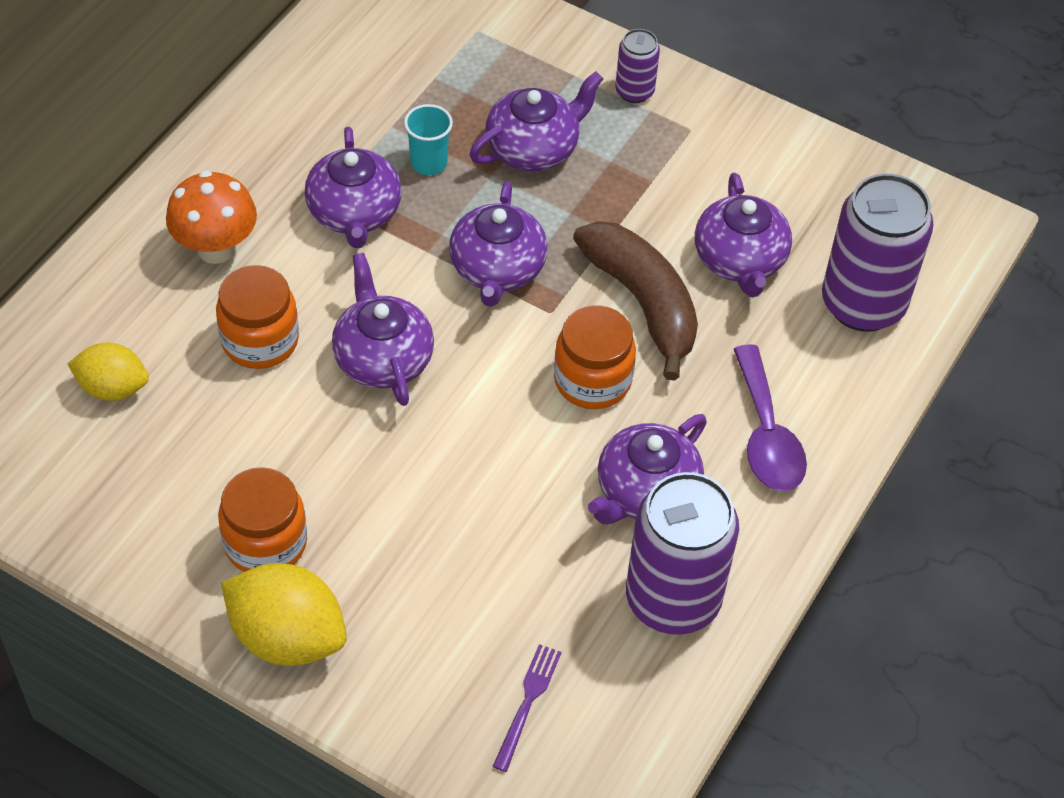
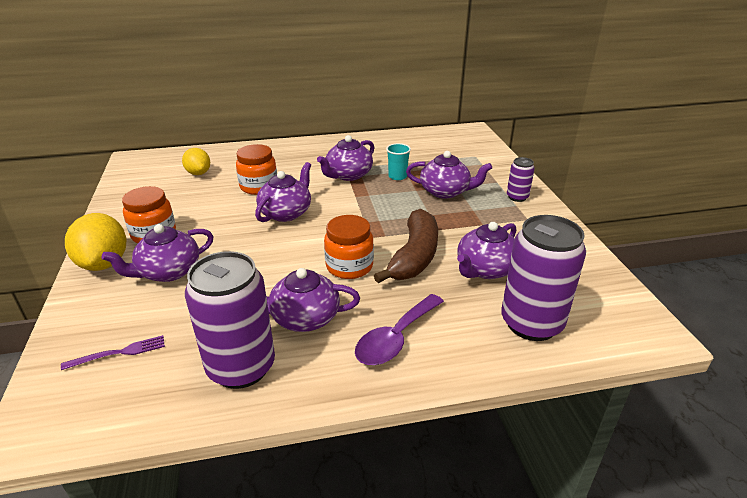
camera: 50 degrees right, 20 degrees down
(216, 249) = (290, 161): orange mushroom -> none
(497, 269) = (371, 214): purple teapot -> purple teapot (168, 272)

